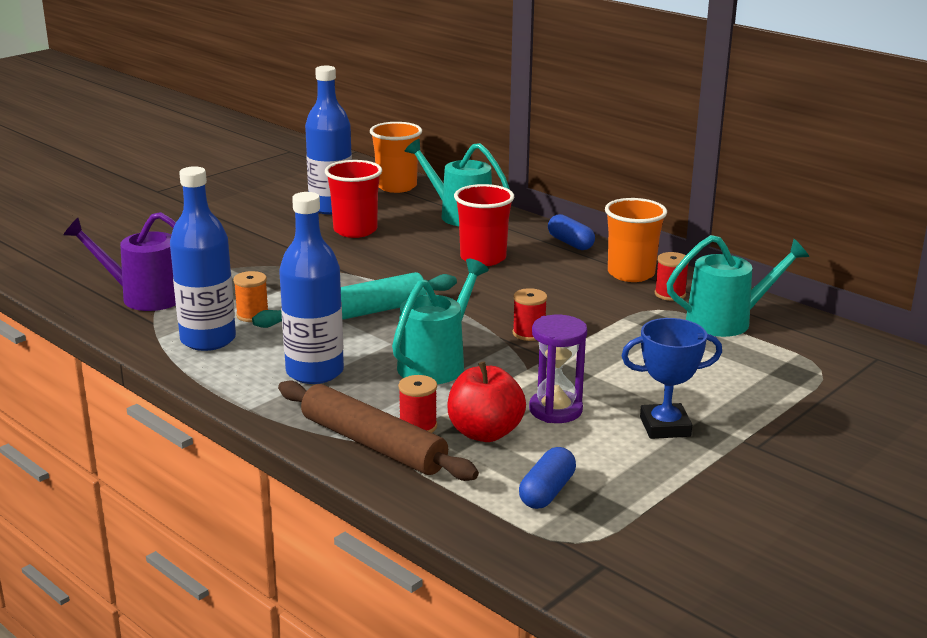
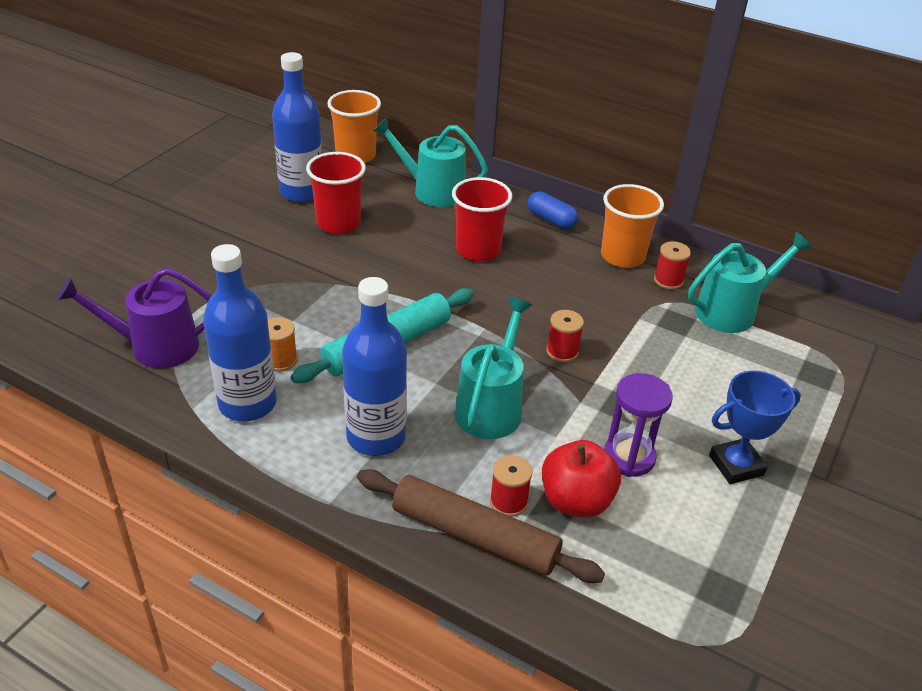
camera: 15 degrees left, 15 degrees up
(547, 492) = (667, 577): blue capsule -> none

